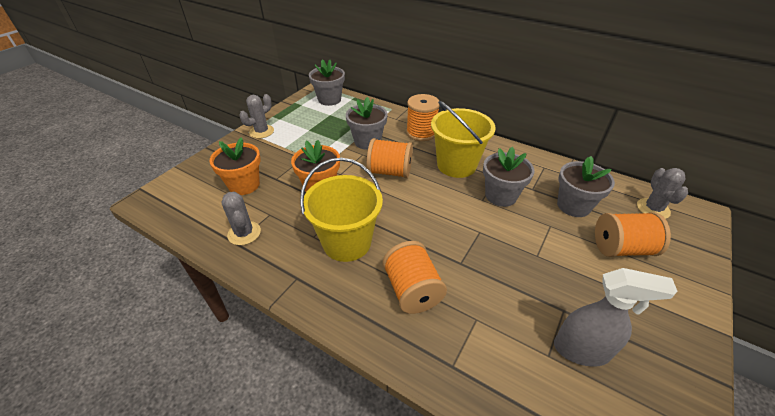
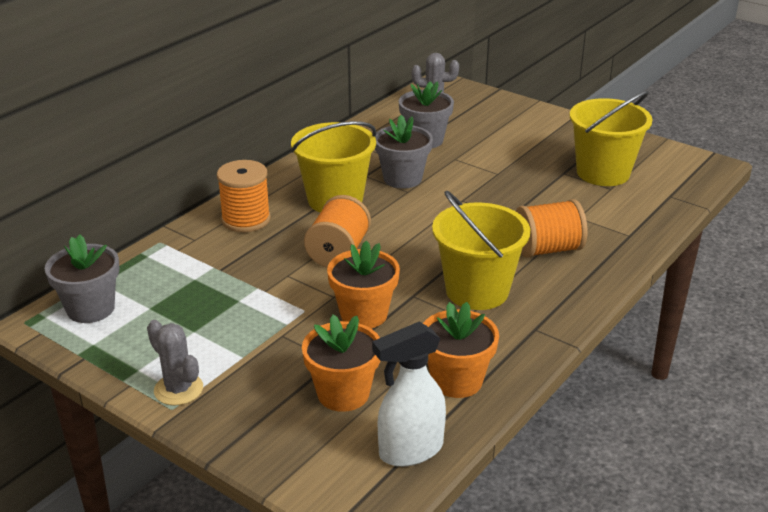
camera: 85 degrees left, 10 degrees down
(186, 214) = (410, 450): none -> white spray bottle
(244, 233) = (457, 381): grey cactus -> orange flower pot
(367, 141) = (254, 269): grey flower pot -> none
(582, 350) = (603, 173): grey spray bottle -> yellow bucket
(621, 248) = (488, 130): orange spool -> none

